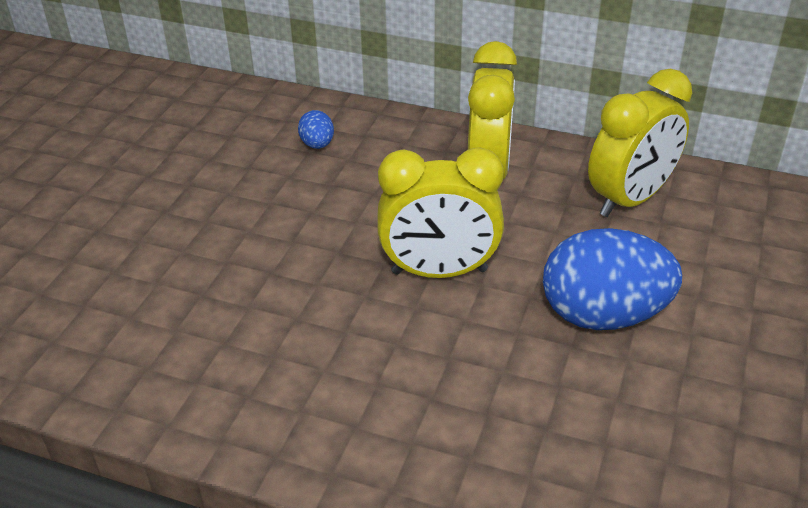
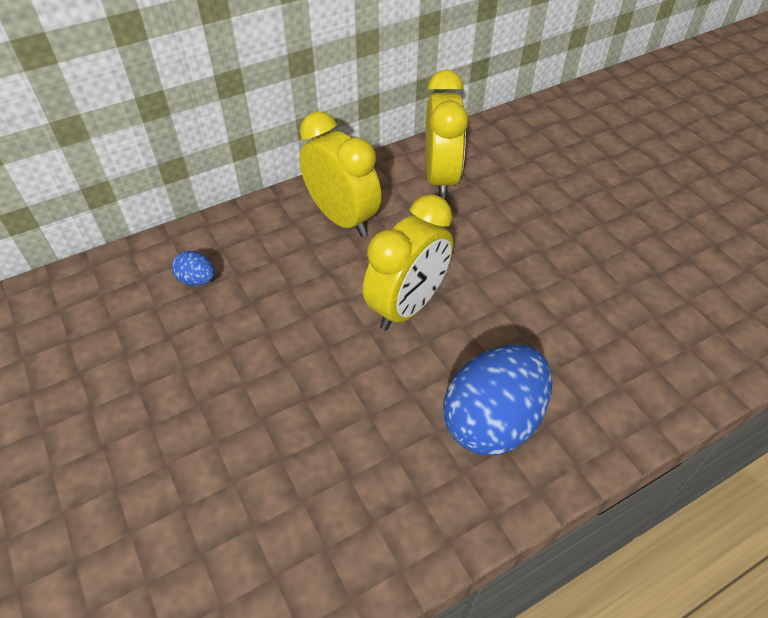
camera: 50 degrees left, 10 degrees up
(603, 315) = (524, 260): blue egg -> blue egg (492, 421)

